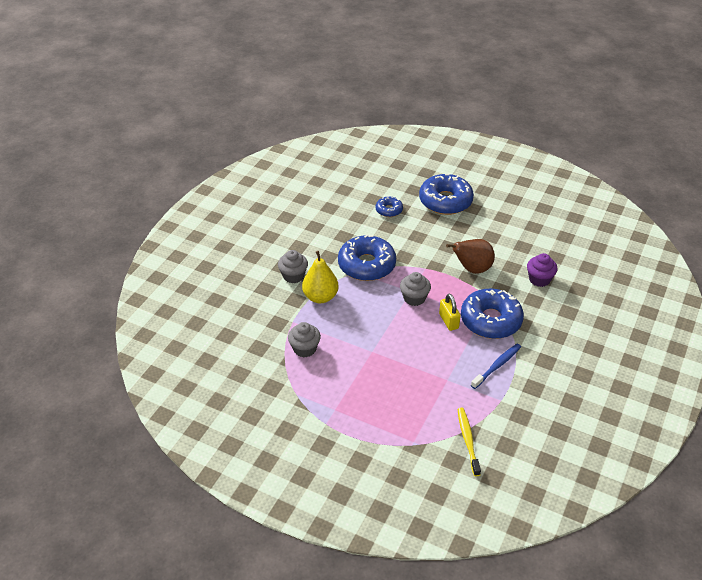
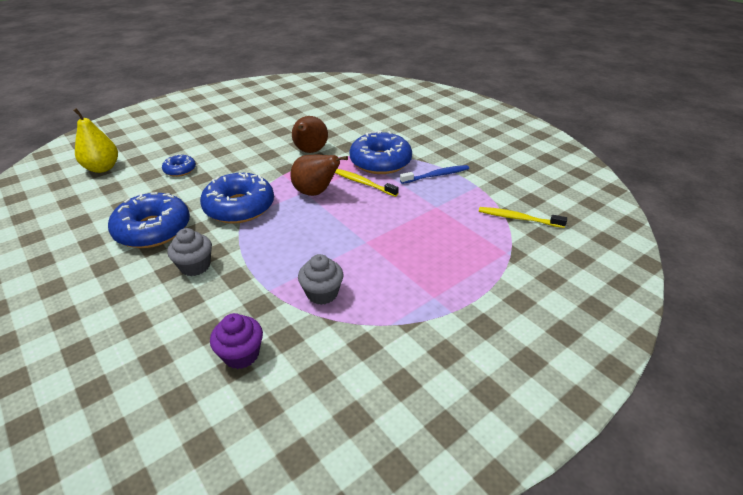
camera: 65 degrees left, 5 degrees down
(320, 297) = (252, 254): yellow pear -> yellow pear (102, 168)
(414, 298) = (316, 192): grey cupcake -> brown pear
(445, 201) = (210, 138): blue donut -> blue donut (153, 229)
(448, 321) = (363, 183): yellow padlock -> yellow toothbrush
(497, 366) = (436, 175): blue toothbrush -> blue toothbrush turned 90 degrees clockwise
(539, 279) = (353, 127): purple cupcake -> purple cupcake (241, 354)

